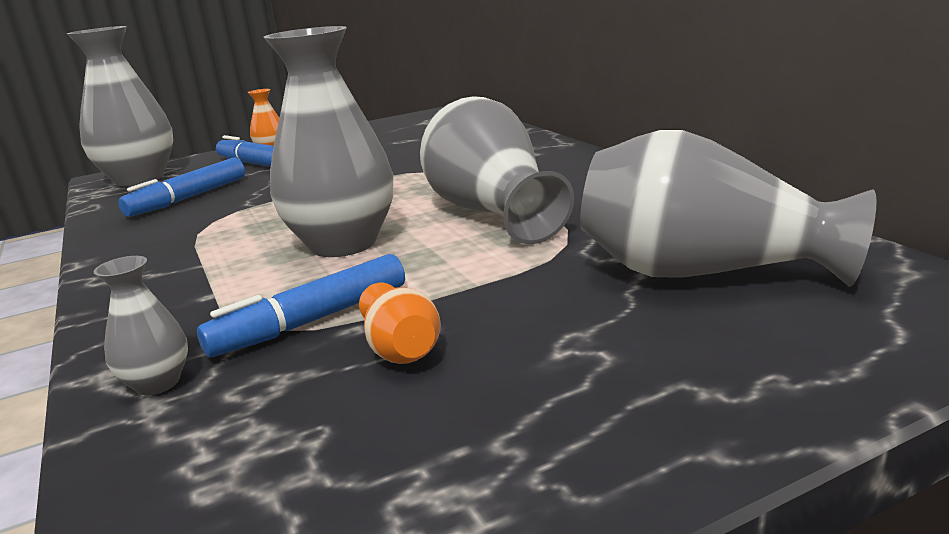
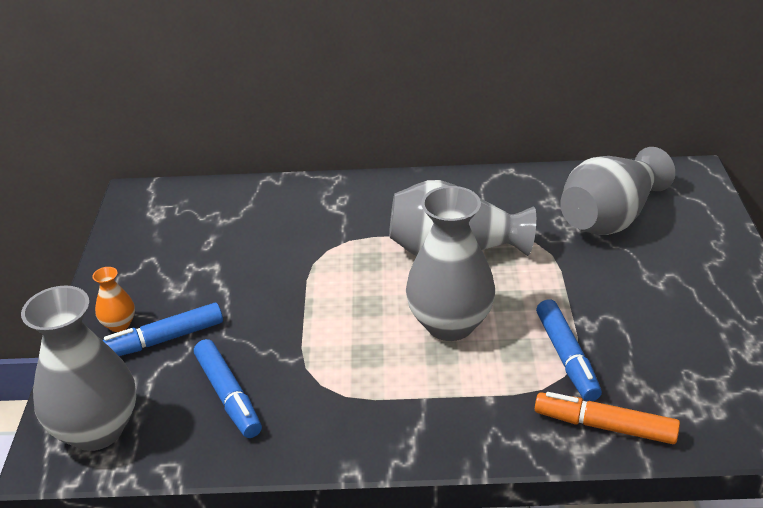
camera: 65 degrees left, 15 degrees up
(157, 383) = (605, 426): grey vase -> orange marker
(401, 349) = (625, 331): orange vase -> none

